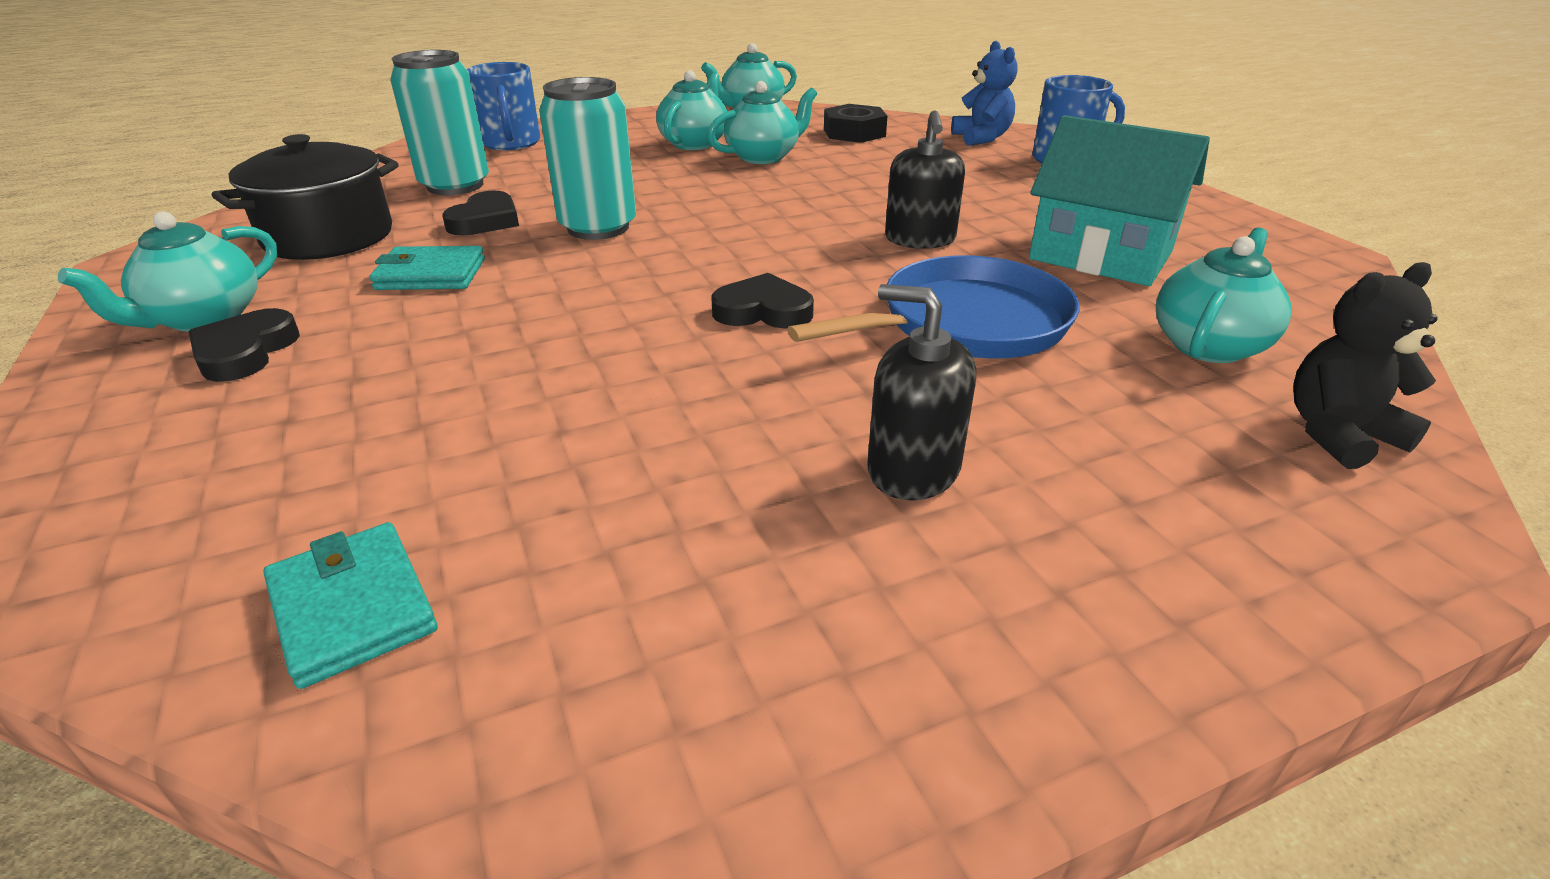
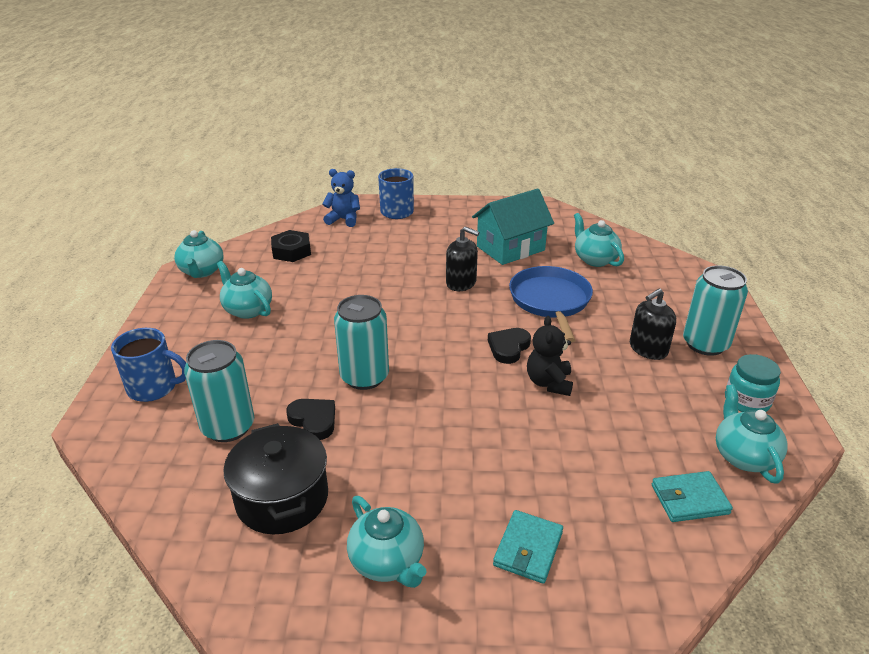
camera: 65 degrees left, 0 degrees up
(245, 352) = (450, 539): black heart -> none
(431, 274) = (387, 453): turquoise wallet -> turquoise wallet (528, 549)
(763, 157) = (301, 292): turquoise teapot -> turquoise teapot (743, 456)
(816, 687) = (747, 401): none -> turquoise jar
(1035, 567) = (705, 344): none -> turquoise can
(1338, 434) = (658, 264): black teddy bear -> black teddy bear (549, 383)

